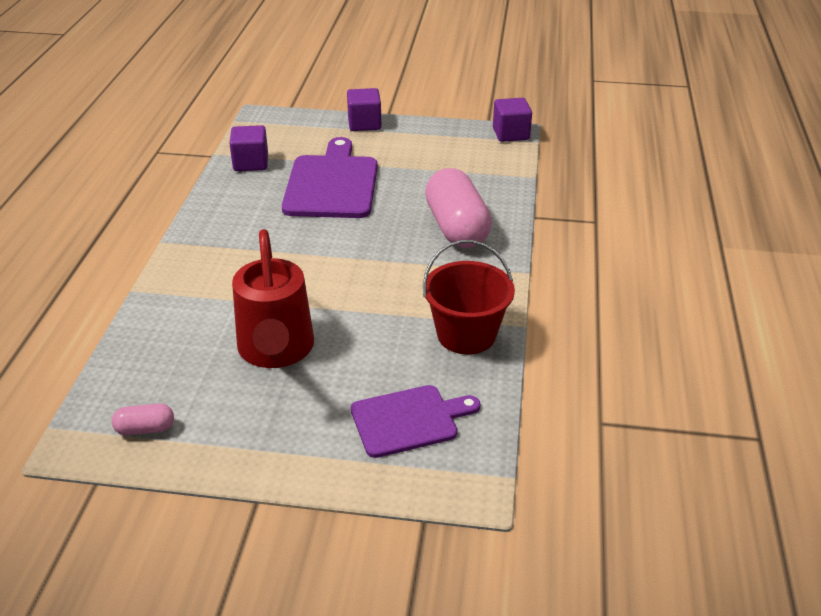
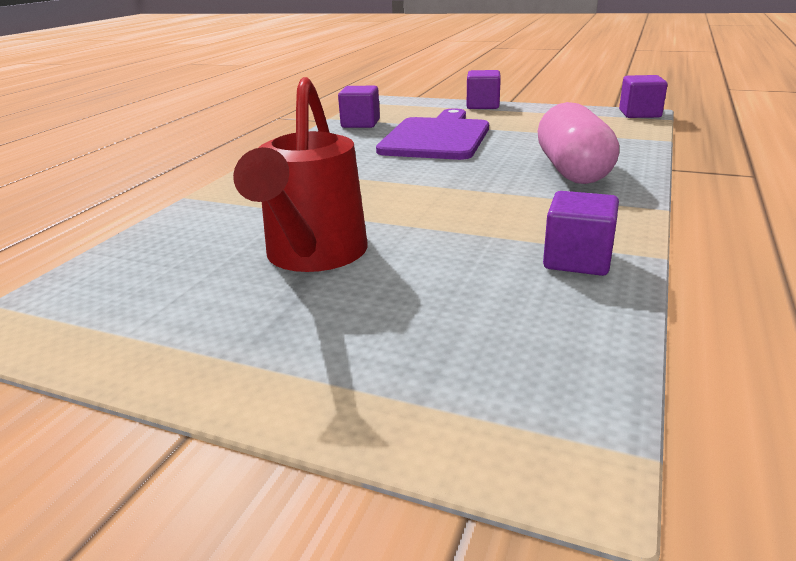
camera: 15 degrees right, 10 degrees down
(145, 429) = (98, 318): pink capsule -> none
(409, 420) = (473, 348): purple cutting board -> none
(466, 334) = (577, 260): red bucket -> purple cube

